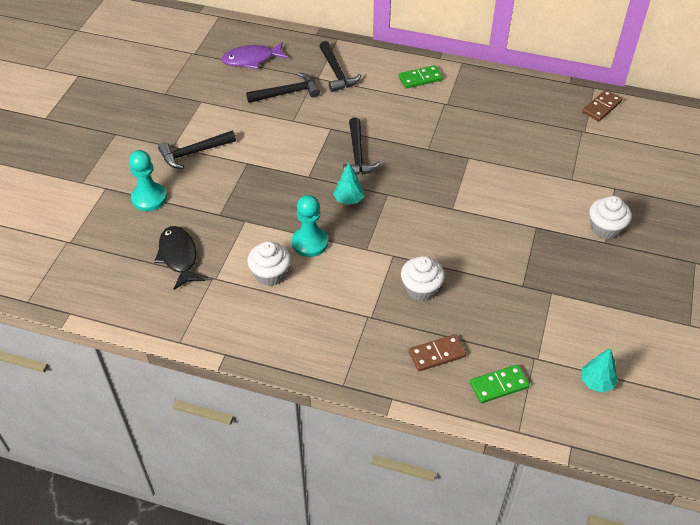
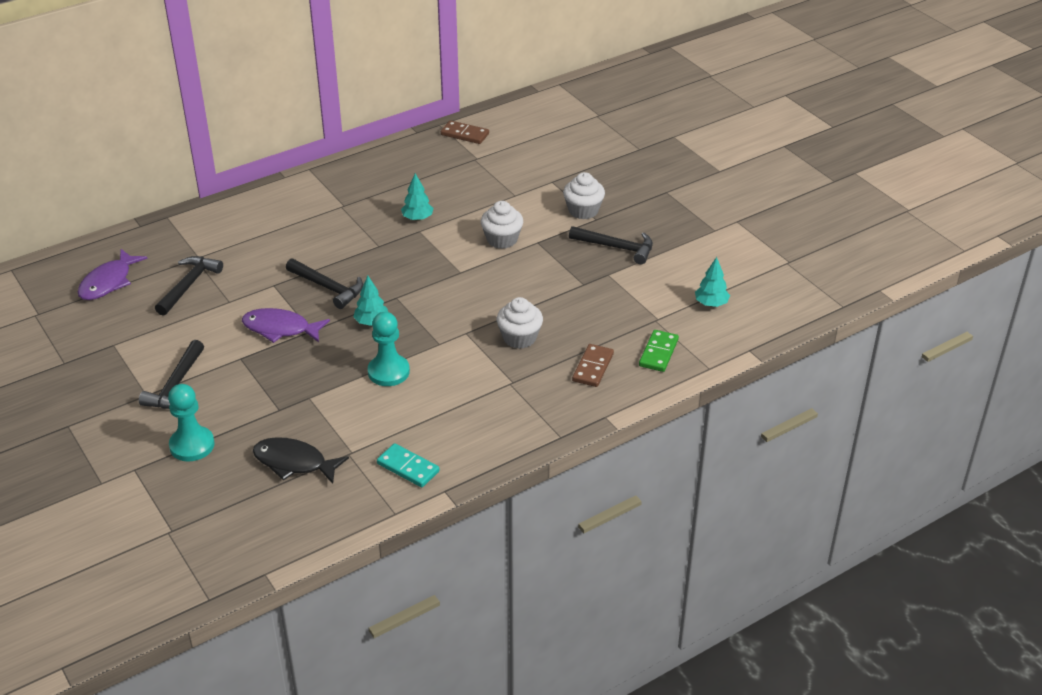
camera: 50 degrees left, 10 degrees down
(228, 318) = (408, 467): none -> turquoise domino
(270, 274) = (392, 415): white cupcake -> white cupcake (502, 239)
(293, 161) = (280, 329): none -> purple fish
(337, 73) = (210, 242): black hammer -> black hammer (617, 248)
(420, 78) = (292, 201): green domino -> none
(480, 147) = (417, 218): none -> turquoise tree
(601, 107) = (464, 134): brown domino -> brown domino turned 60 degrees counterclockwise

